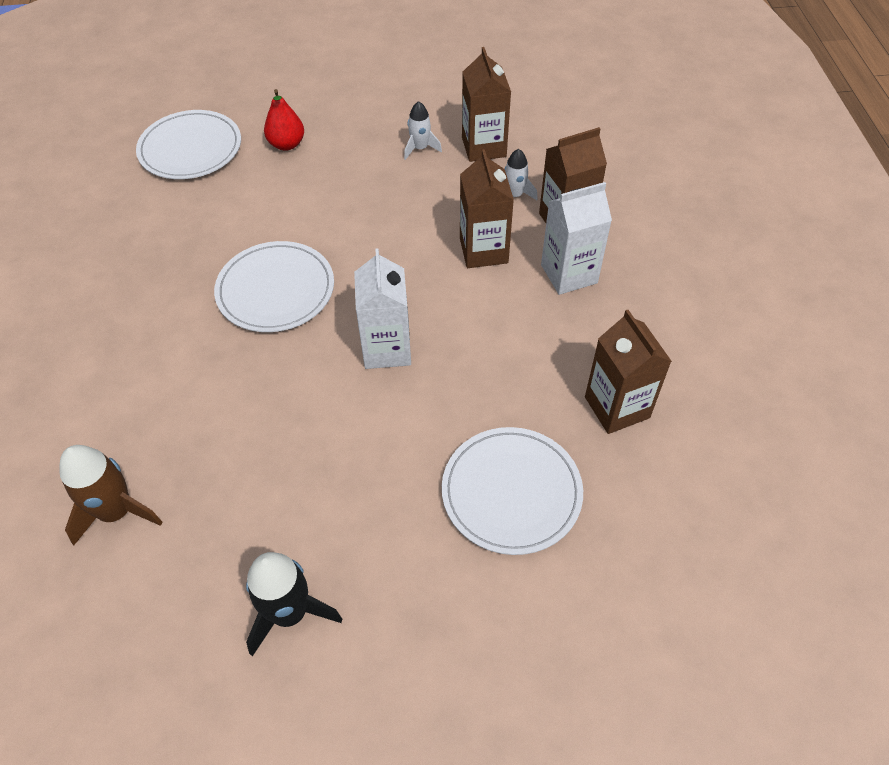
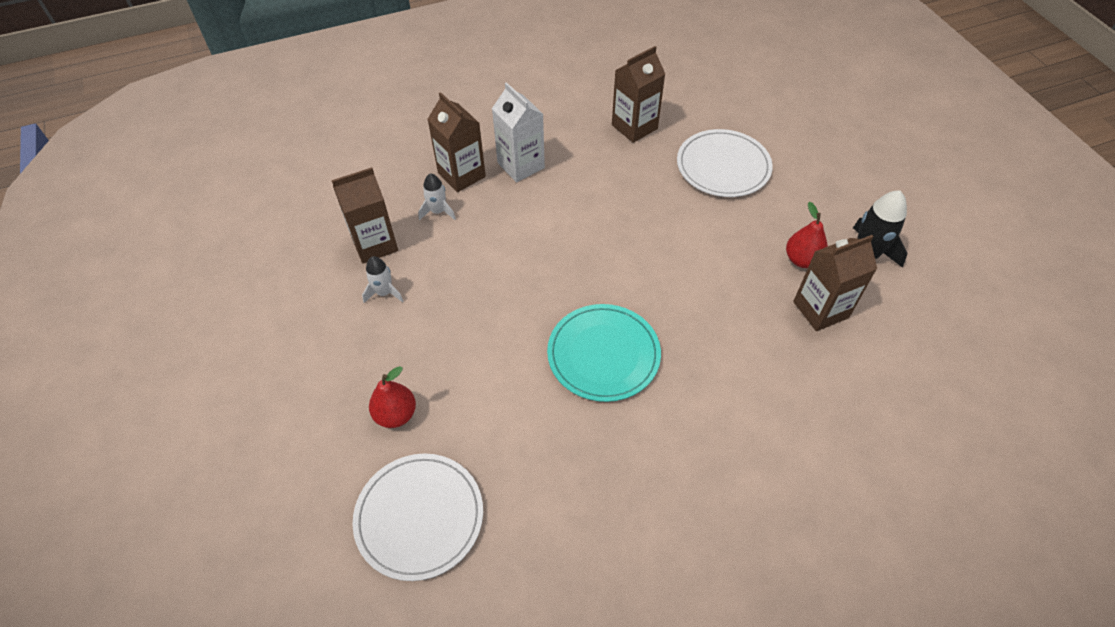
camera: 105 degrees left, 0 degrees up
(116, 511) = (861, 386): brown rocket -> none
(275, 290) = (603, 354): white plate -> turquoise plate
(314, 525) = (802, 260): none -> red pear
(386, 349) = (636, 258): white carton -> none
(483, 250) = (510, 219): brown carton -> brown carton (820, 309)

